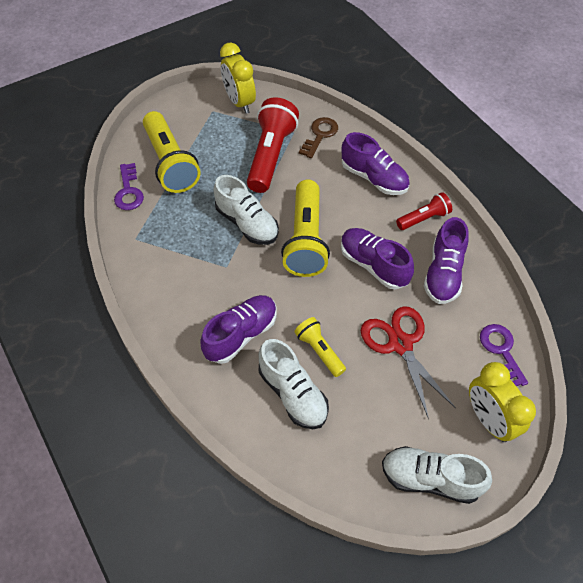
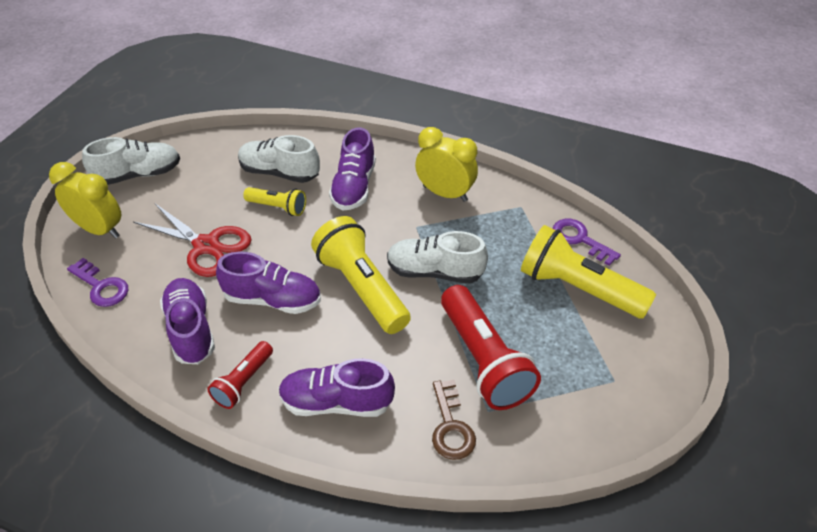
camera: 145 degrees right, 10 degrees down
(239, 102) = (598, 414): yellow clock -> yellow clock (445, 193)

